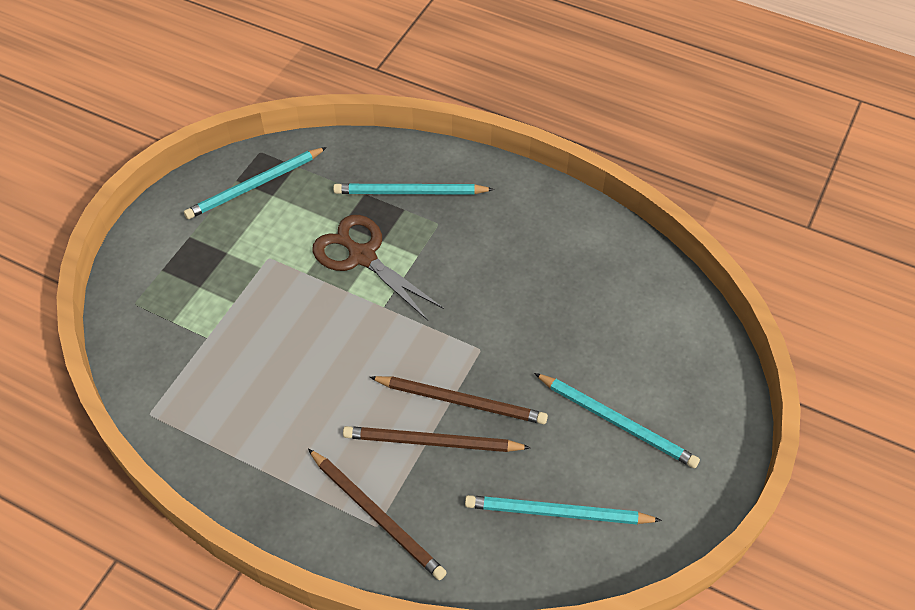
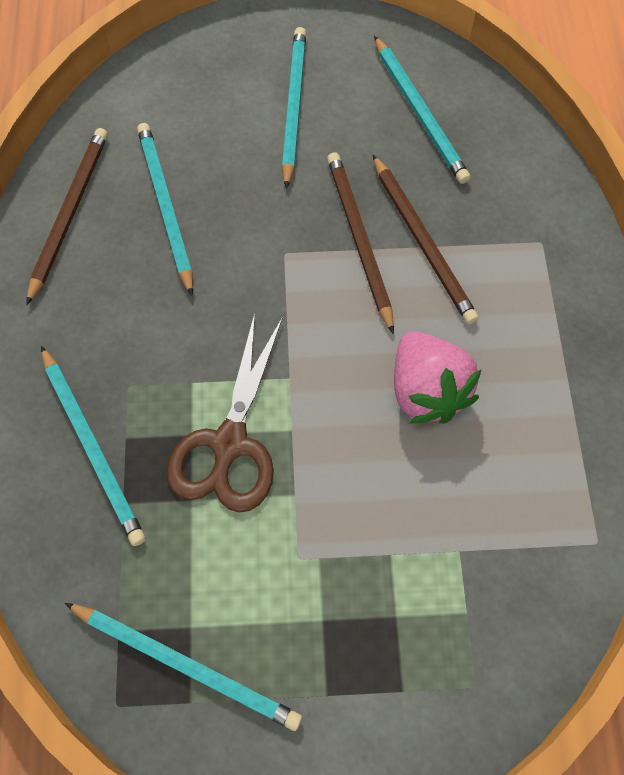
camera: 120 degrees left, 10 degrees up
(316, 378) = (427, 391): none -> pink strawberry
(377, 516) = (531, 247): brown pencil -> brown pencil (69, 213)
(566, 297) = (165, 207): none -> turquoise pencil

